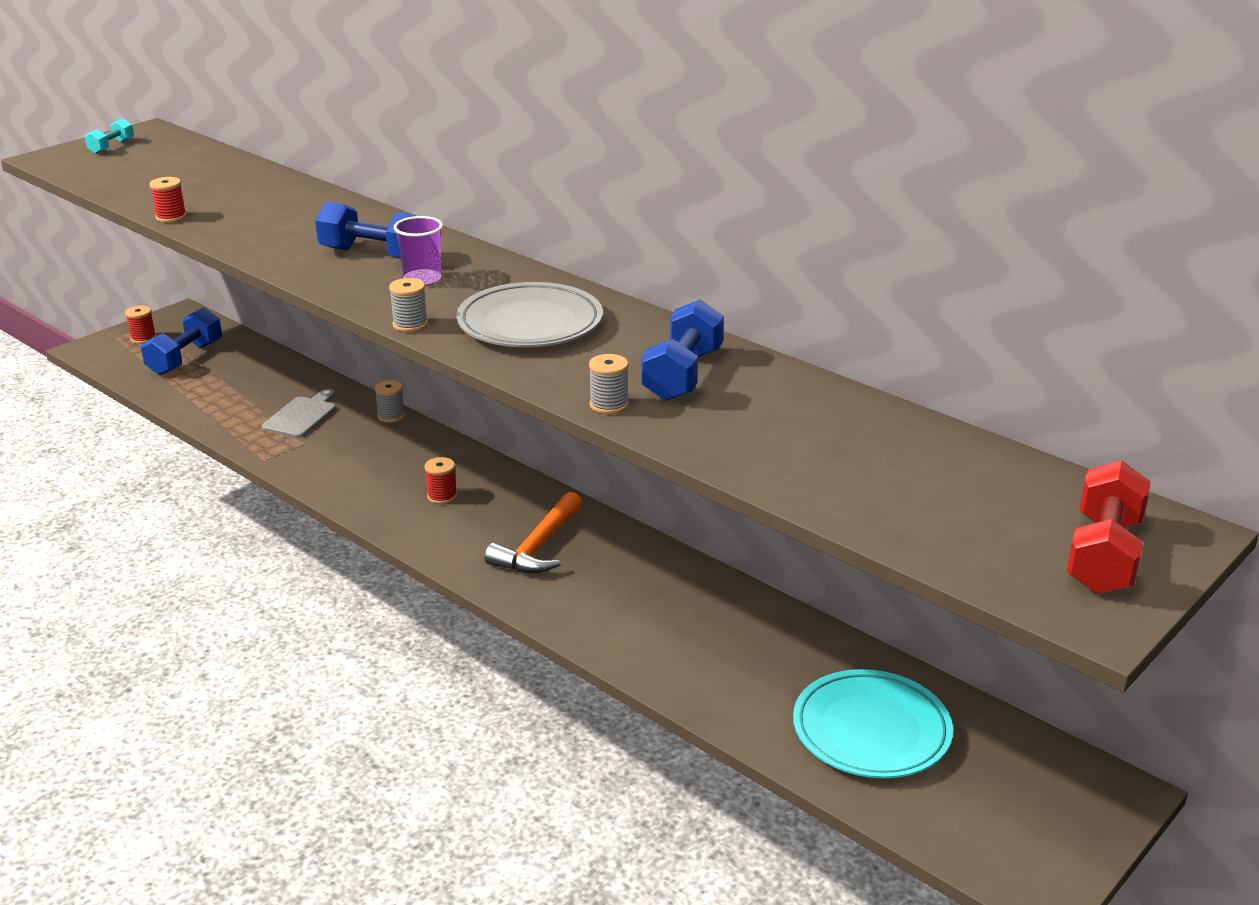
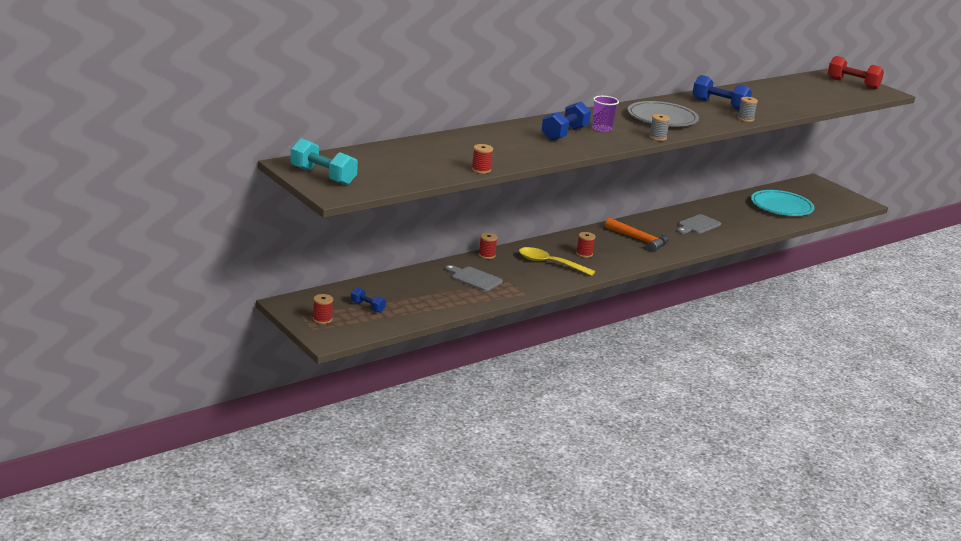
camera: 80 degrees left, 5 degrees down
(111, 147) = (323, 176): turquoise dumbbell -> turquoise dumbbell, size x1.78
(185, 358) = (367, 307): blue dumbbell -> blue dumbbell, size x0.56
(386, 469) = (550, 263): none -> yellow spoon
(391, 416) = (487, 255): grey spool -> red spool
(661, 610) = (698, 225): none -> grey cutting board

